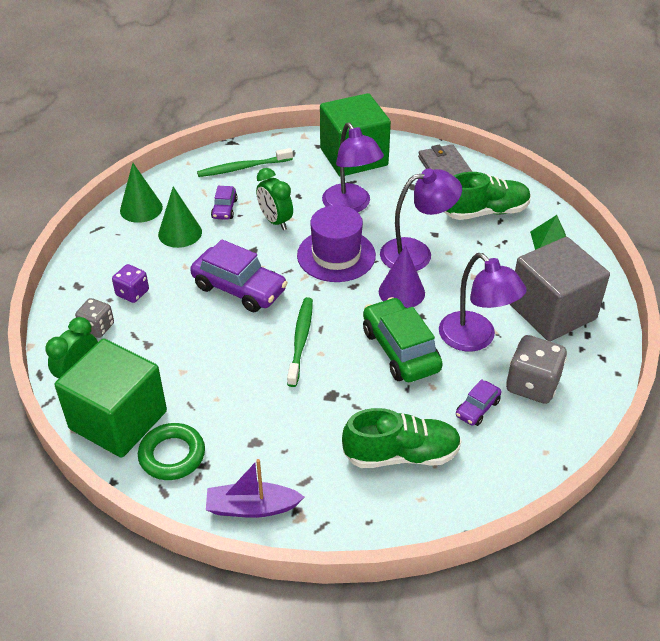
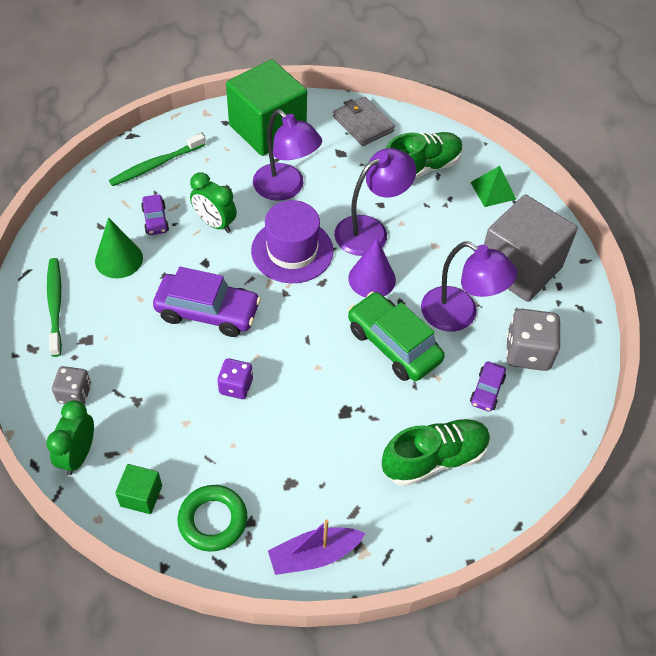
camera: 20 degrees left, 10 degrees up
(118, 420) = (141, 496): green cube -> green cube, size x0.44
(132, 293) = (96, 343): purple dice -> purple dice (236, 386)
(141, 209) = (64, 238): green cone -> none
(301, 340) = (292, 357): green toothbrush -> green toothbrush (55, 305)

